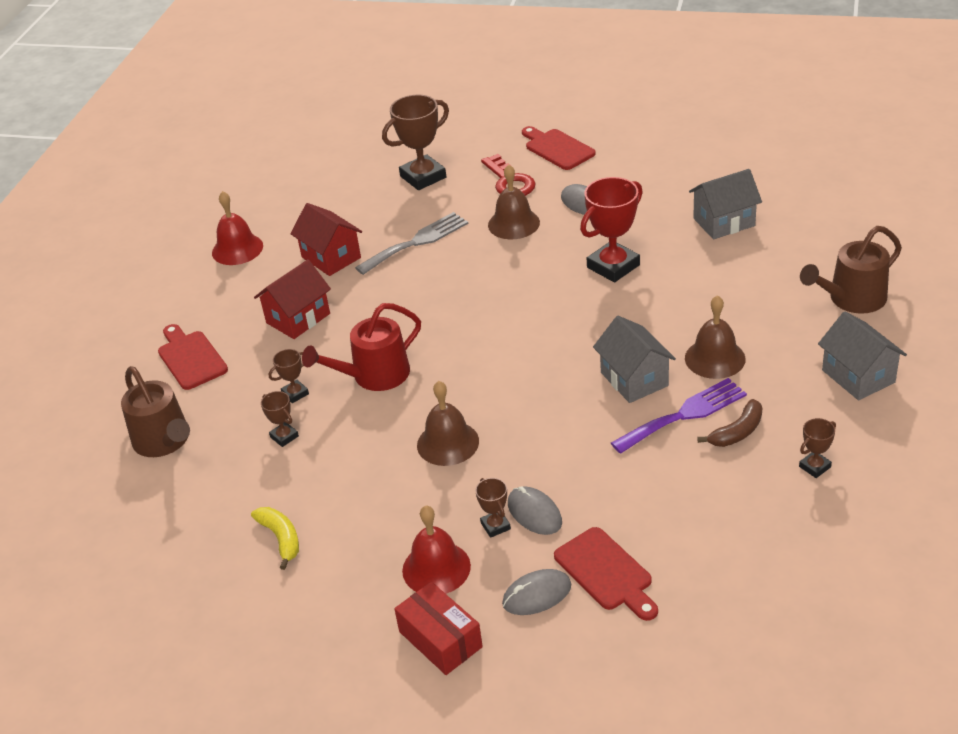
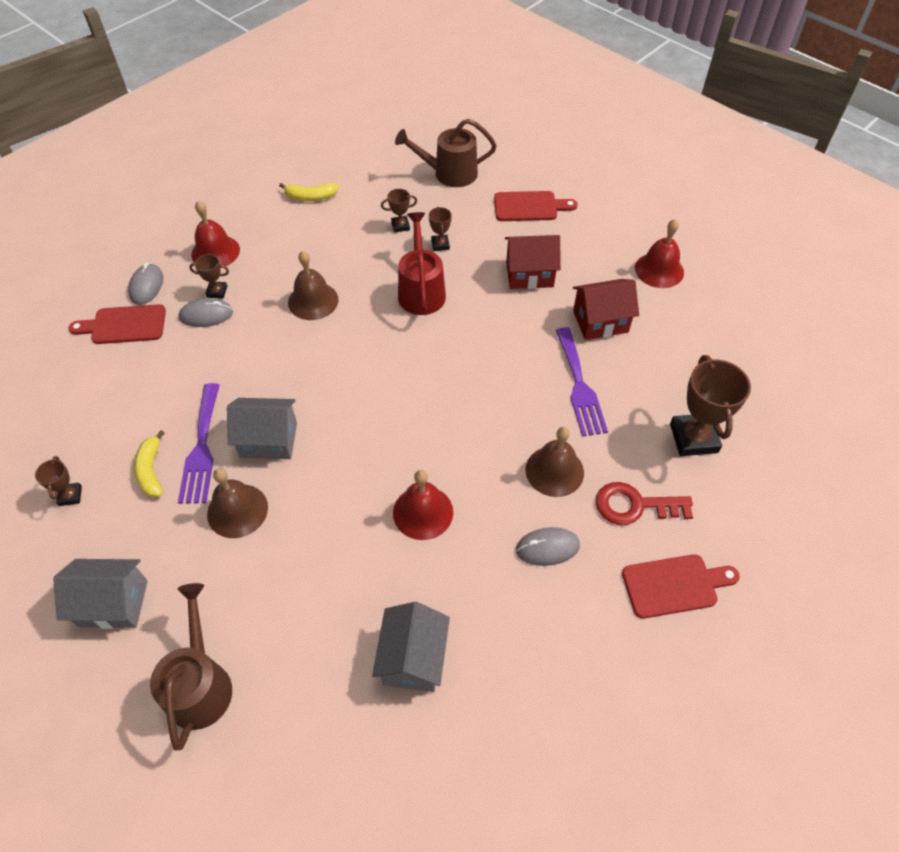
camera: 115 degrees right, 15 degrees up
(298, 318) = (529, 274): red house -> red house turned 75 degrees counterclockwise
(417, 242) = (579, 386): grey fork -> purple fork
(440, 639) = (165, 233): red box -> none
(613, 266) = (423, 512): red trophy -> red bell
(737, 432) = (151, 470): brown banana -> yellow banana

